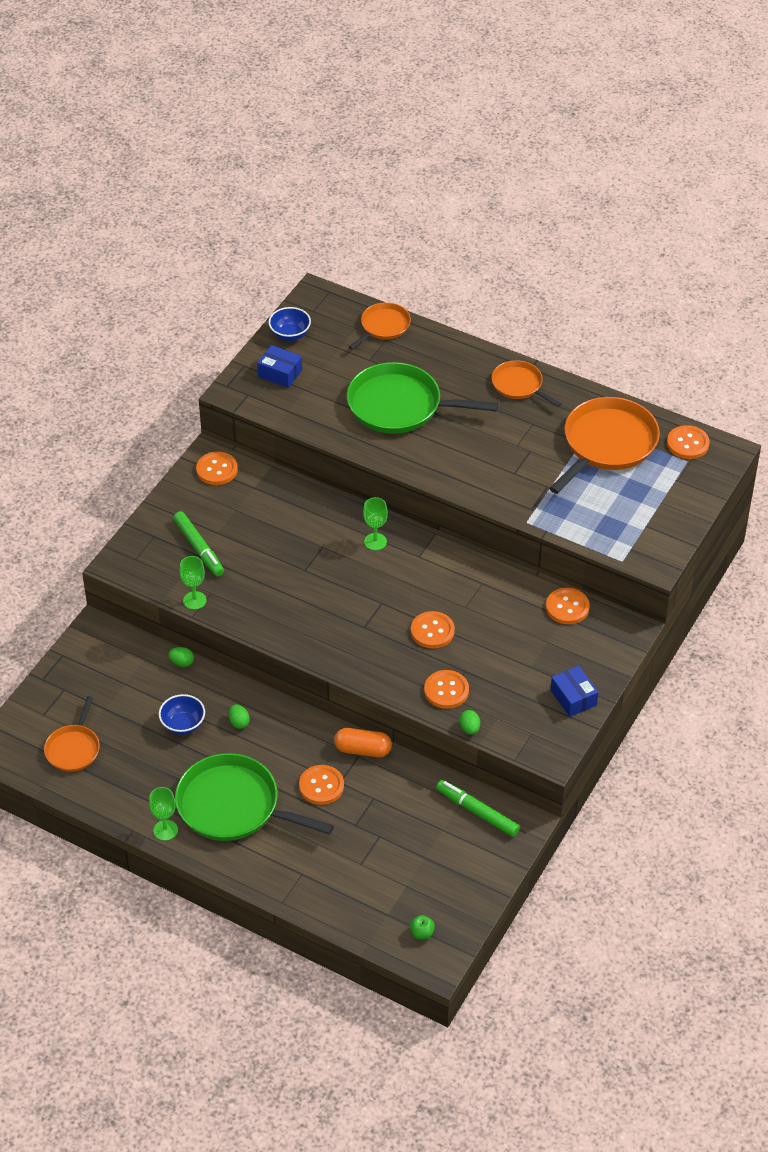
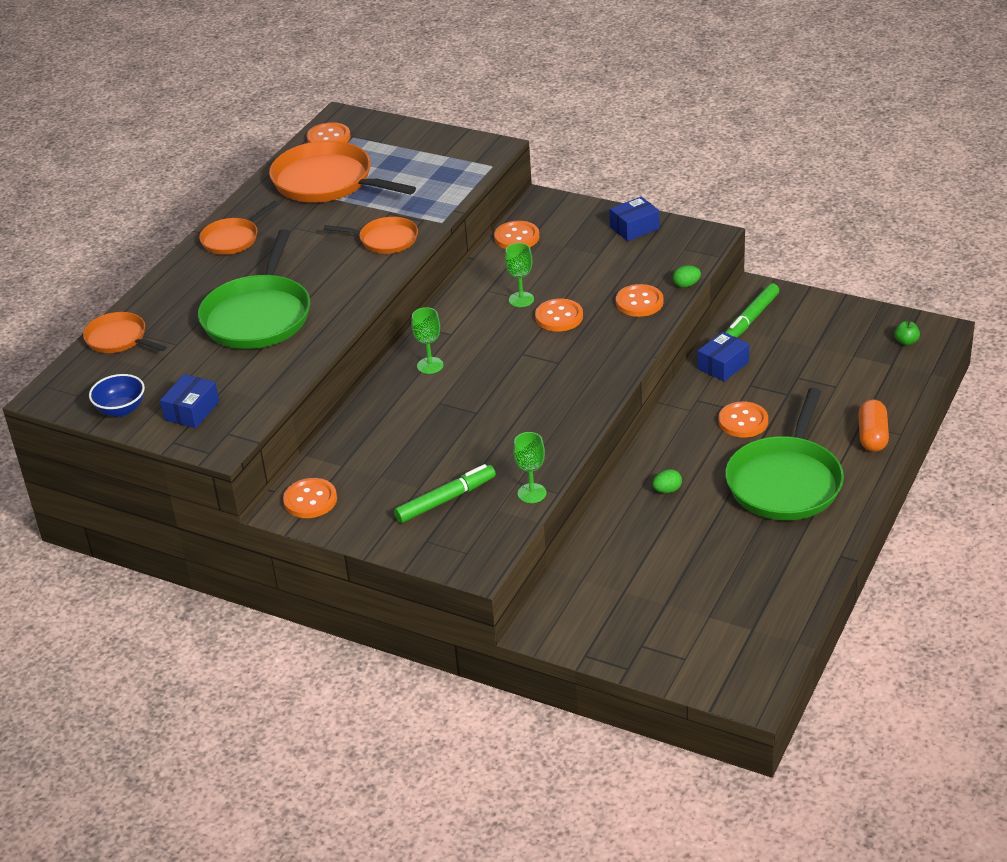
camera: 90 degrees left, 10 degrees down
(73, 748) = (733, 622): orange pan -> orange pan (385, 240)
(165, 830) = (833, 529): green goblet -> green goblet (521, 299)
(182, 662) = (584, 546): green egg -> none
(183, 725) = (679, 534): blue bowl -> none
(363, 750) = (688, 397): orange capsule -> orange capsule (872, 436)
(406, 781) = (723, 365): none -> blue box

